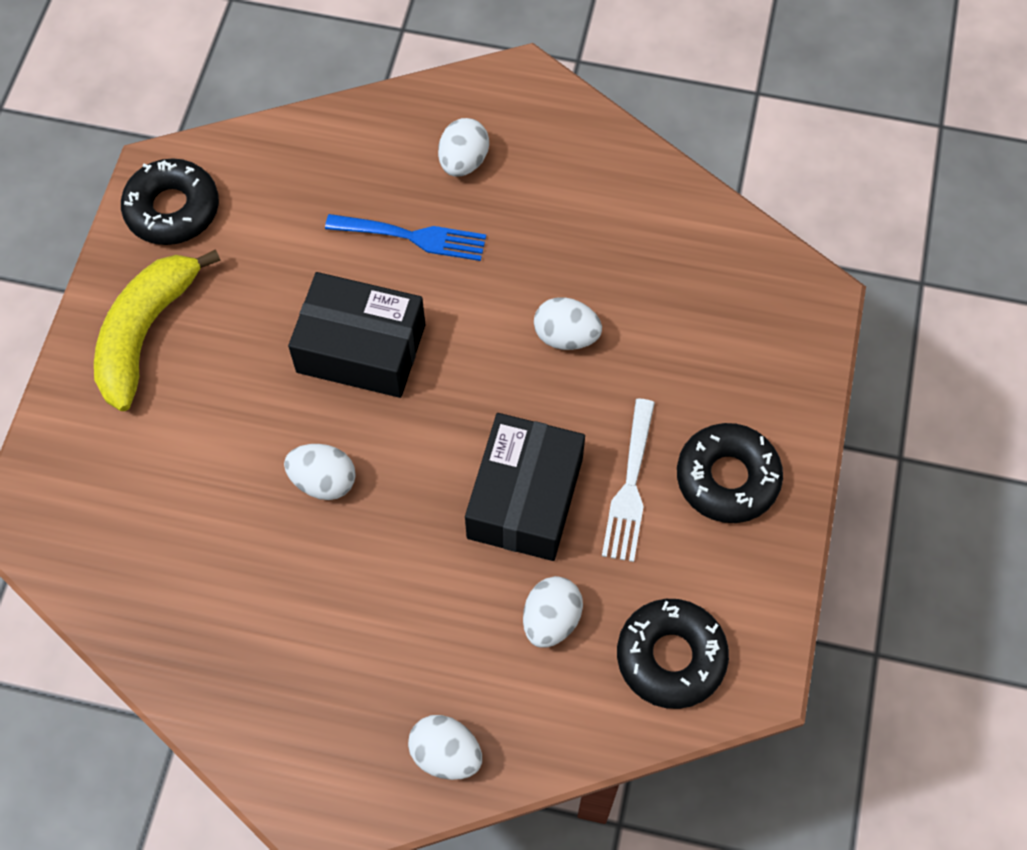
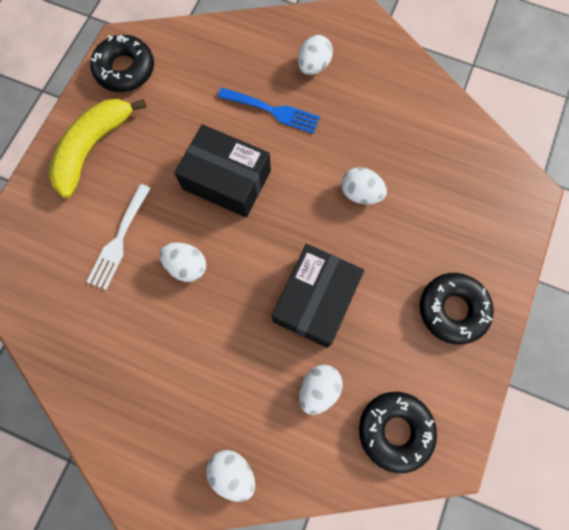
camera: 10 degrees right, 10 degrees up
(630, 487) = (386, 304): white fork -> white fork (119, 240)

